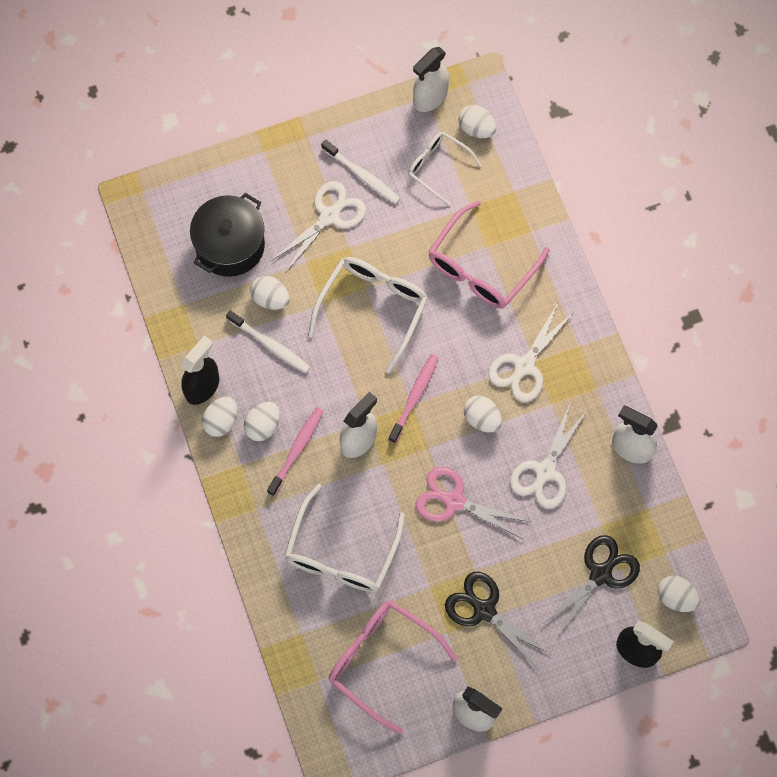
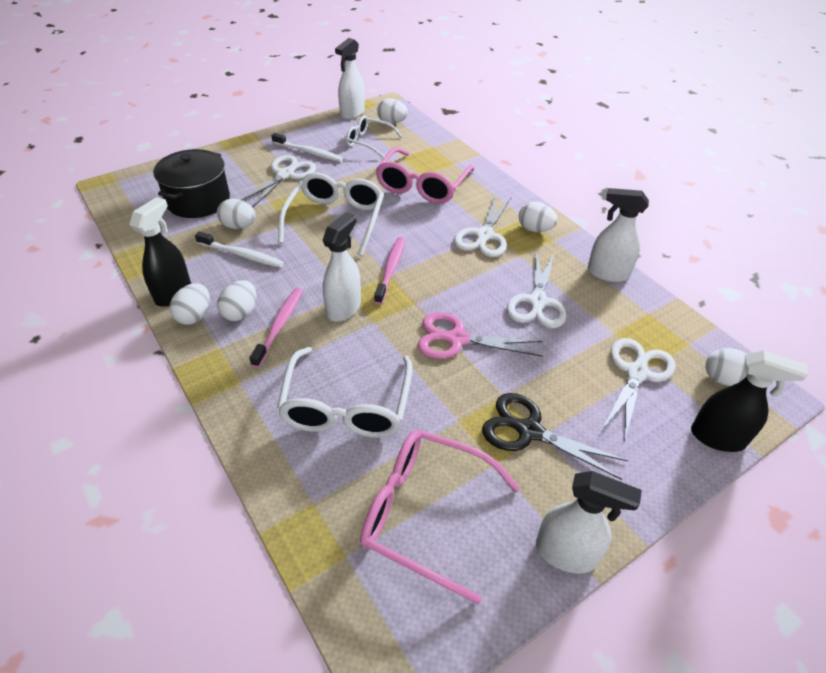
camera: 15 degrees left, 25 degrees down
(482, 419) = (460, 274): white egg -> white egg (535, 229)
(600, 574) = (636, 373): black scissors -> white scissors

